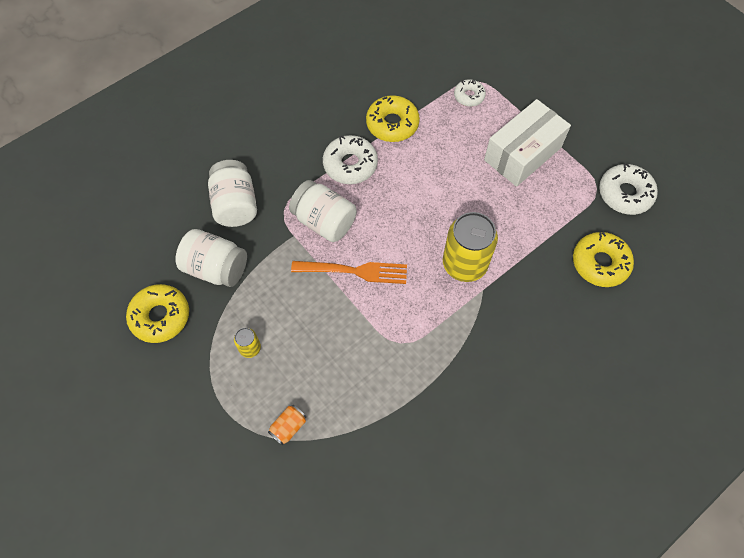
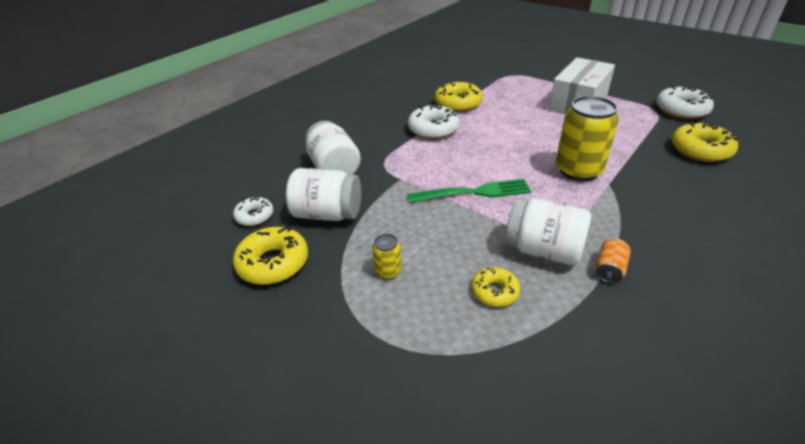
camera: 10 degrees left, 25 degrees down
(288, 427) = (467, 338): orange can -> orange can (609, 269)
(324, 221) = (426, 165): white jar -> white jar (543, 251)
(326, 389) = (495, 292): none -> yellow donut
(354, 271) = (474, 192): orange fork -> green fork
(469, 96) = (512, 82): white donut -> white donut (254, 216)

